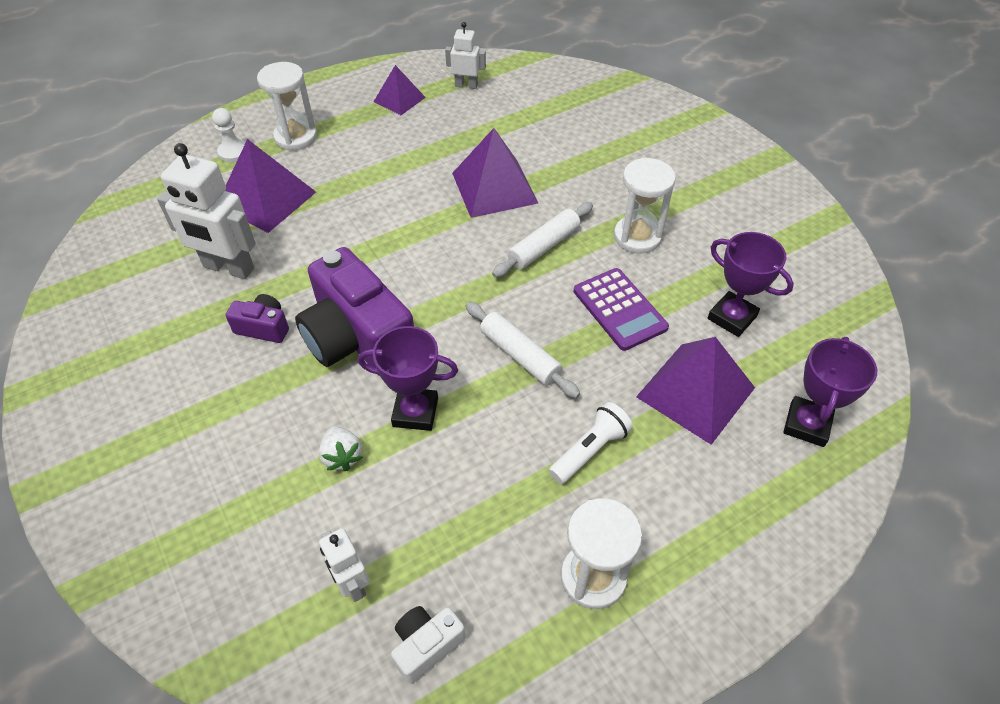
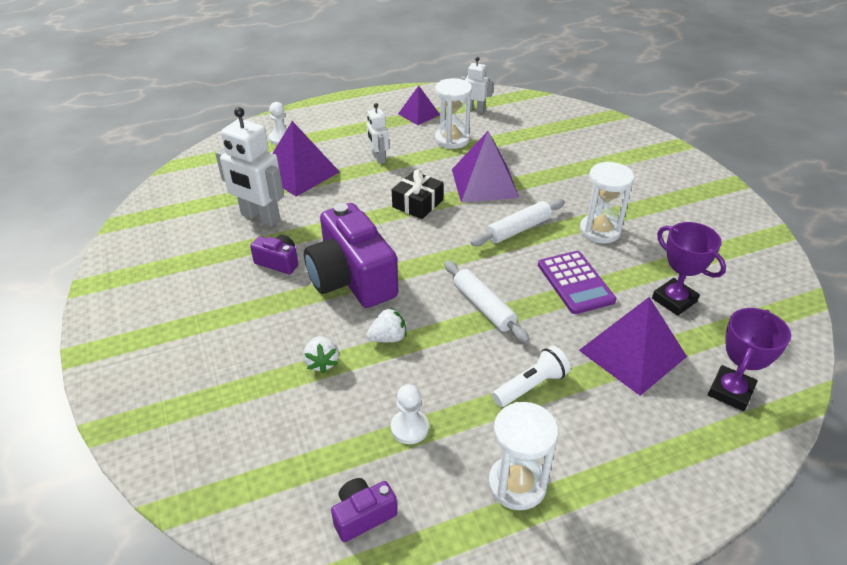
camera: 10 degrees right, 10 degrees down
(296, 137) = (331, 133): white hourglass -> white hourglass (452, 140)
(352, 583) = (310, 458): white robot -> white robot (378, 158)
(415, 412) = (388, 338): purple trophy -> white strawberry
(419, 225) = (418, 203): none -> black gift
(426, 646) = (363, 515): white camera -> purple camera
(460, 526) = (409, 428): none -> white pawn

